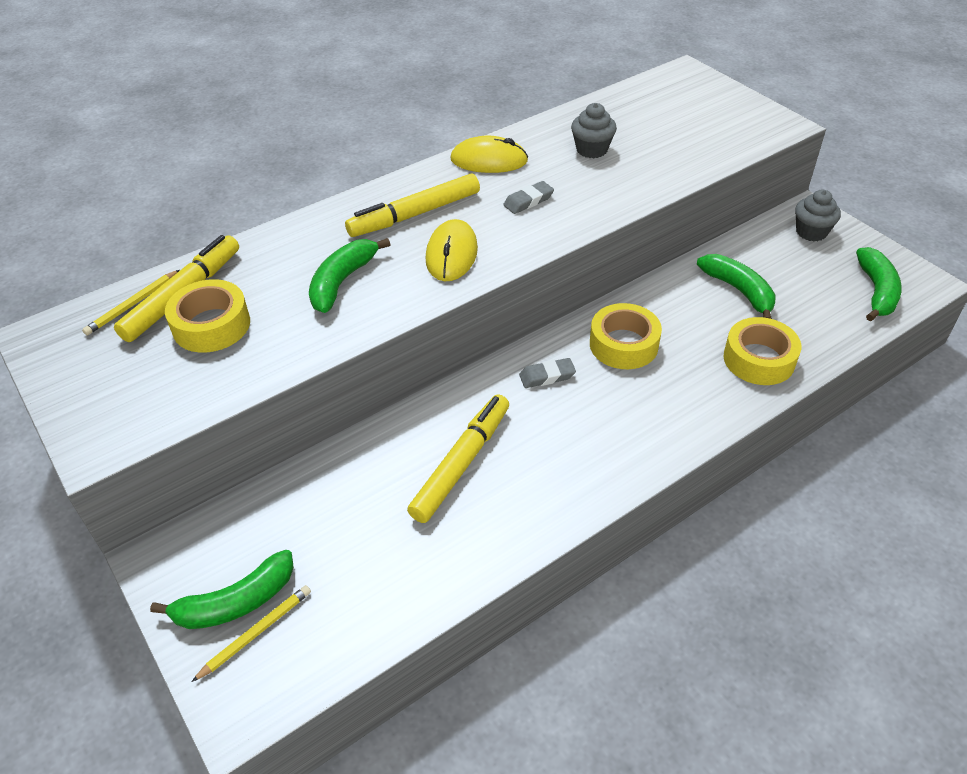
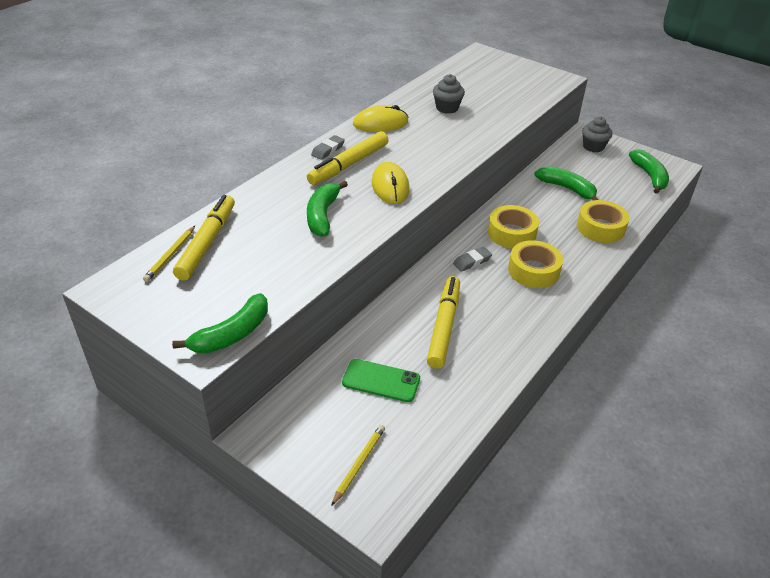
camera: 20 degrees left, 5 degrees down
(211, 325) = (242, 259): yellow tape -> yellow tape (533, 271)
(236, 602) = (333, 448): green banana -> green banana (232, 334)
(341, 523) = (381, 381): none -> green phone
(528, 201) = (423, 145): grey eraser -> grey eraser (328, 150)

